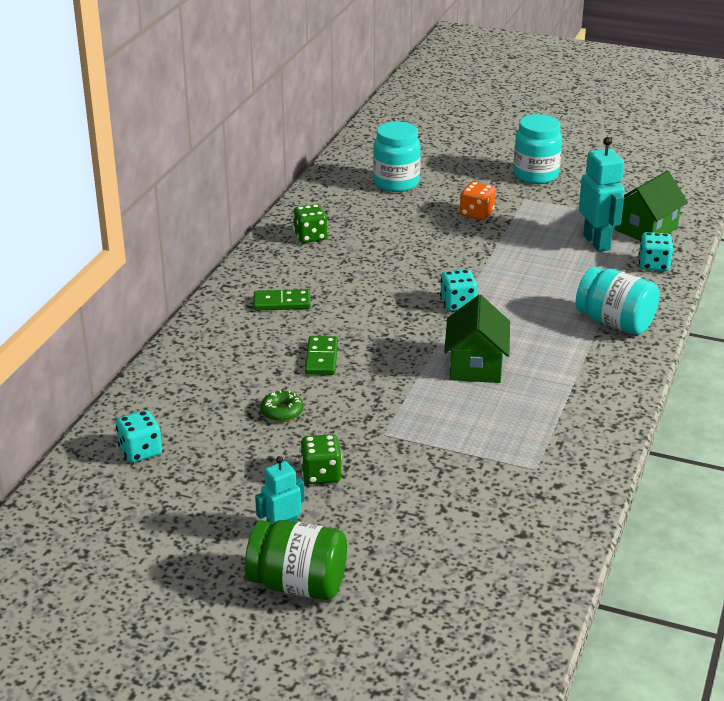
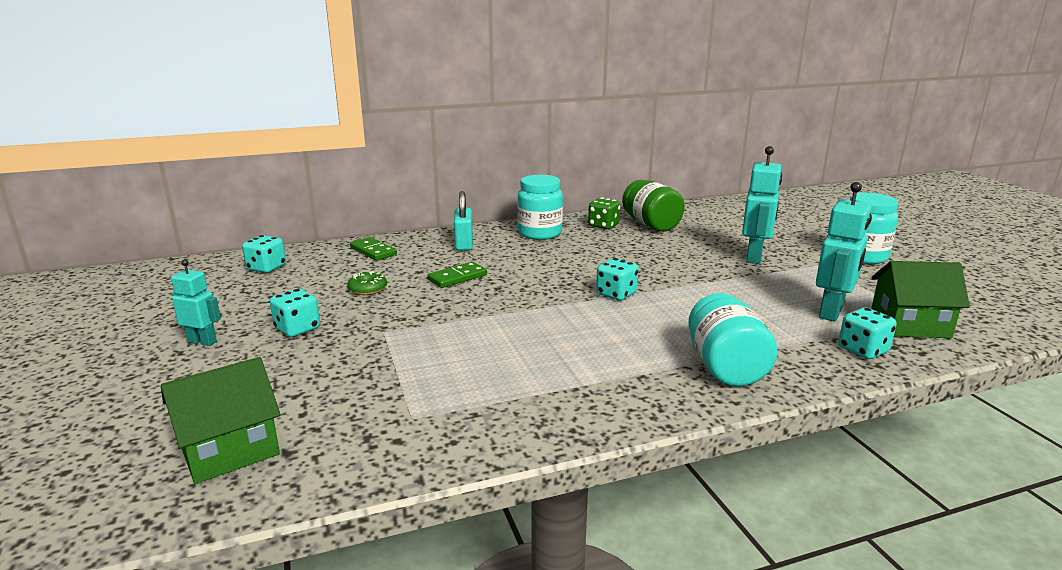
camera: 50 degrees right, 10 degrees down
(244, 322) = (464, 243): none -> turquoise padlock
(282, 303) = (507, 245): green domino -> green domino (373, 251)
(298, 584) = (127, 373): green jar -> green jar (651, 225)
(321, 474) = (297, 329): green dice -> turquoise dice
(396, 183) = (728, 223): turquoise jar -> turquoise jar (540, 233)
(476, 214) = (754, 257): orange dice -> turquoise robot
(476, 366) = (539, 331): green house -> green house (230, 450)

